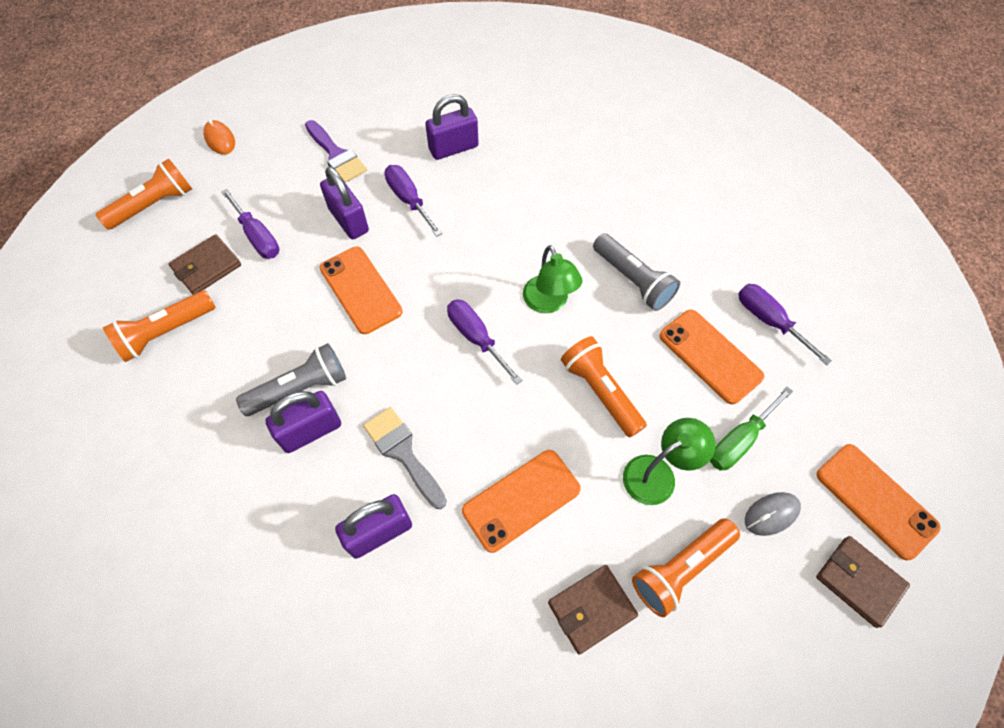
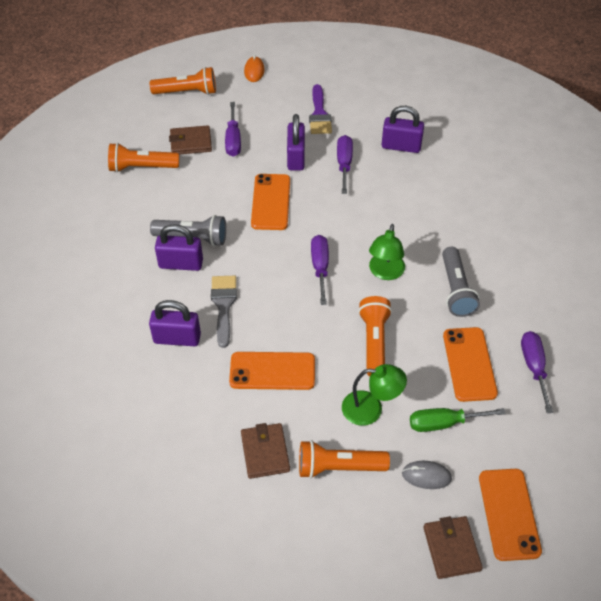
camera: 35 degrees right, 10 degrees down
(591, 609) = (265, 452): brown wallet -> brown wallet turned 75 degrees clockwise

